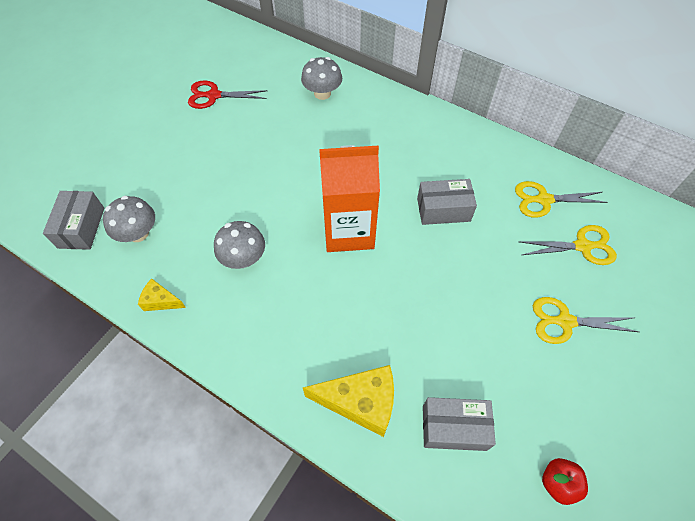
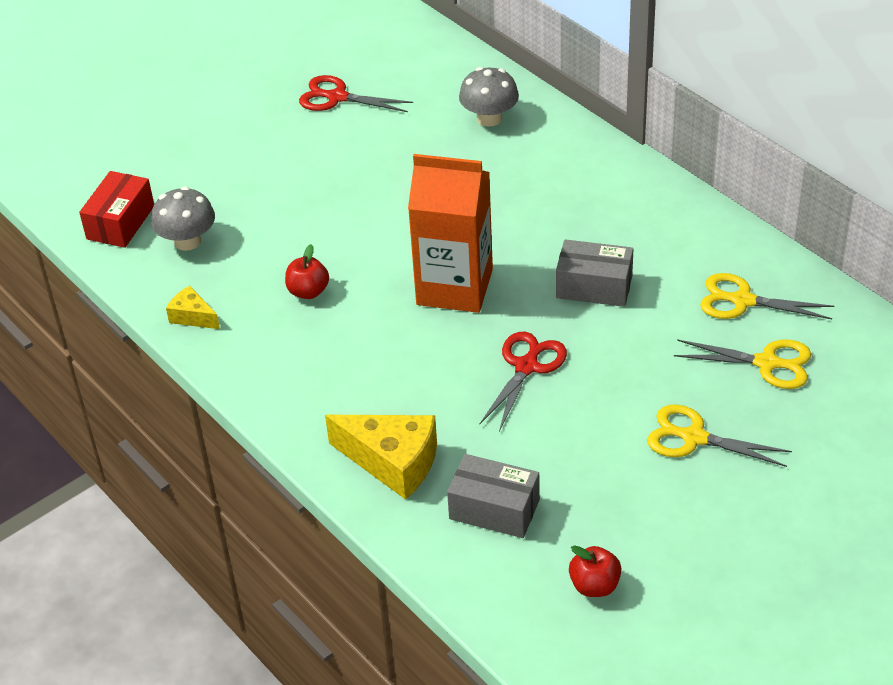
camera: 20 degrees right, 15 degrees down
(81, 227) = (120, 222): grey box -> red box
(243, 258) = (308, 291): grey mushroom -> red apple
(425, 288) = (526, 367): none -> red scissors

